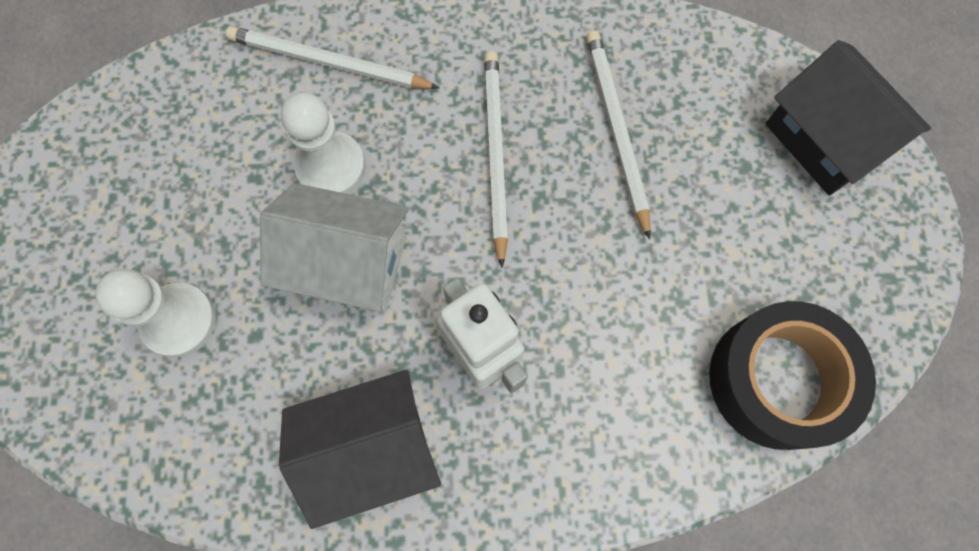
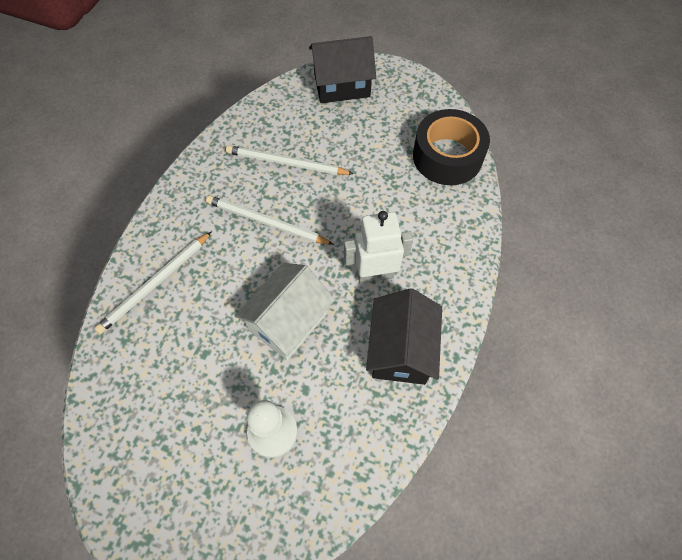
camera: 65 degrees left, 10 degrees down
(331, 166) = (223, 308): white pawn -> none

